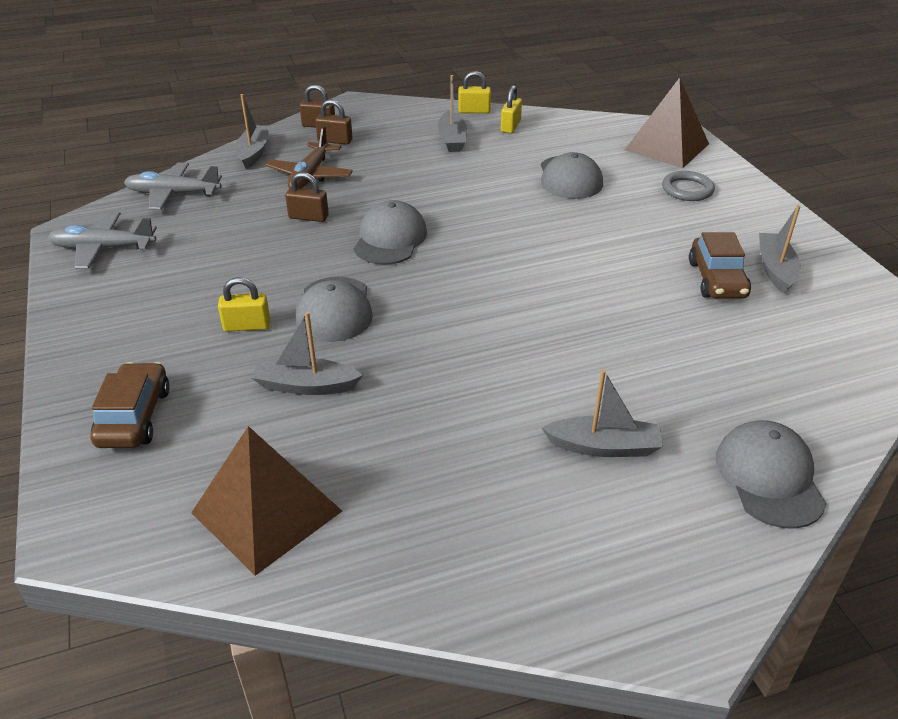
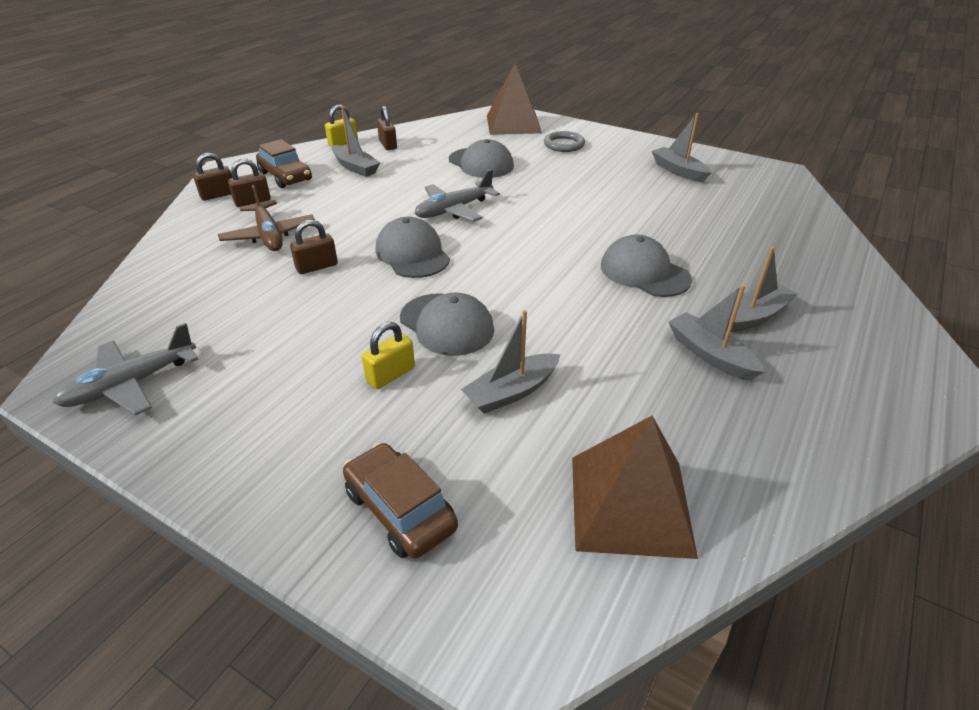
camera: 40 degrees left, 0 degrees up
(173, 194) = (143, 303): grey plane -> grey plane (454, 210)
(254, 153) = (183, 237): grey boat -> grey boat (710, 355)
(510, 126) = (388, 144): yellow padlock -> brown padlock
(717, 280) = (659, 189): brown car -> brown car (285, 176)
(769, 477) = (849, 284): grey cap -> grey cap (644, 272)

